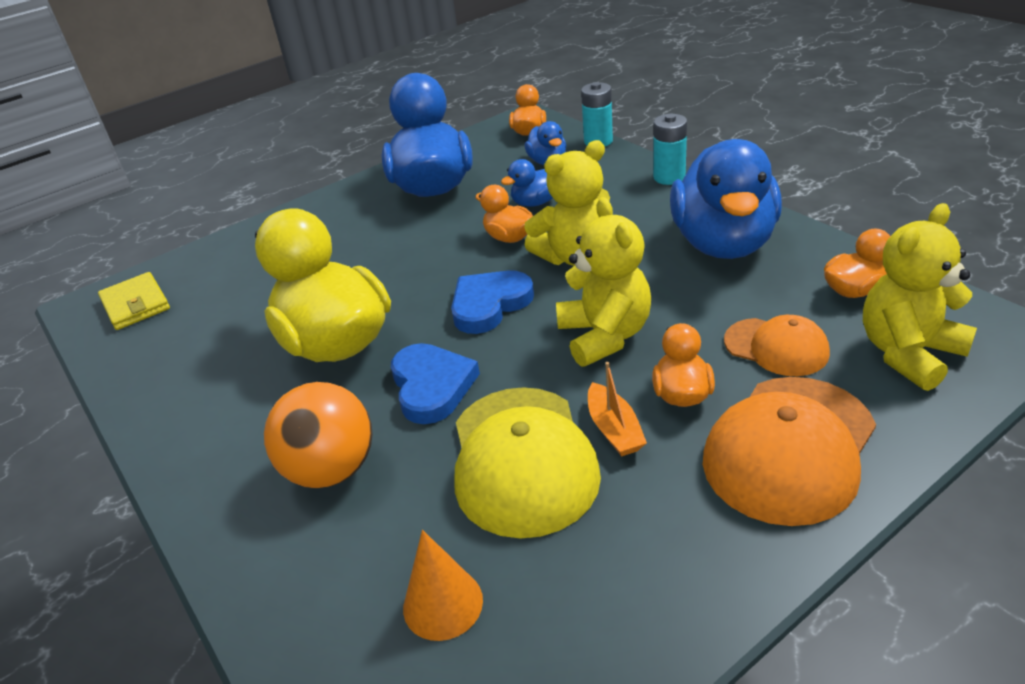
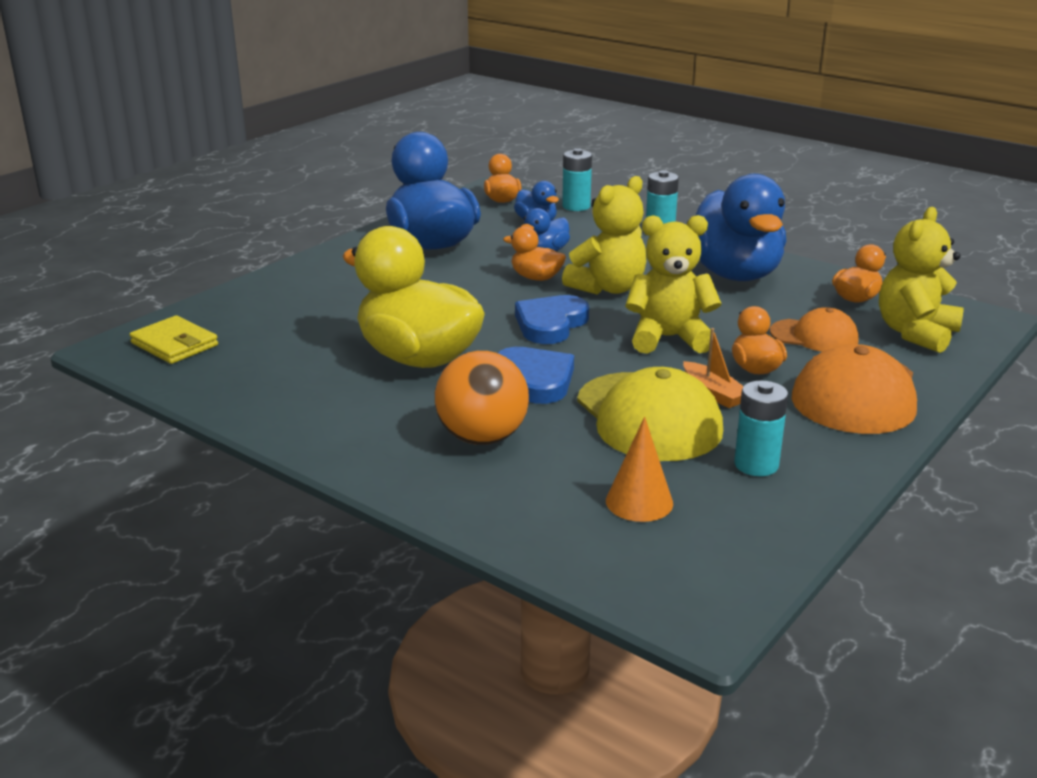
camera: 20 degrees left, 10 degrees down
(604, 336) = (668, 338): yellow teddy bear -> yellow teddy bear turned 60 degrees counterclockwise
(610, 560) = (756, 465): none -> turquoise battery

